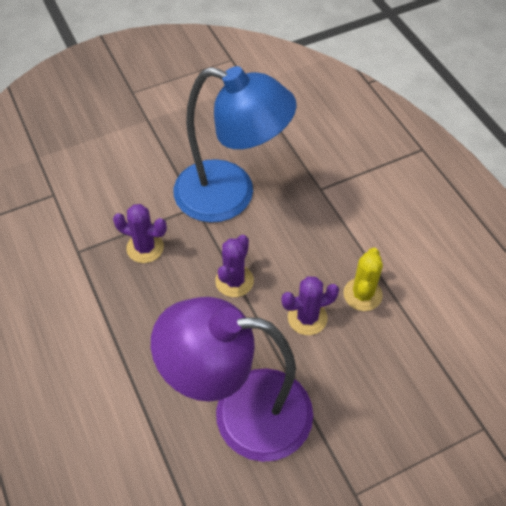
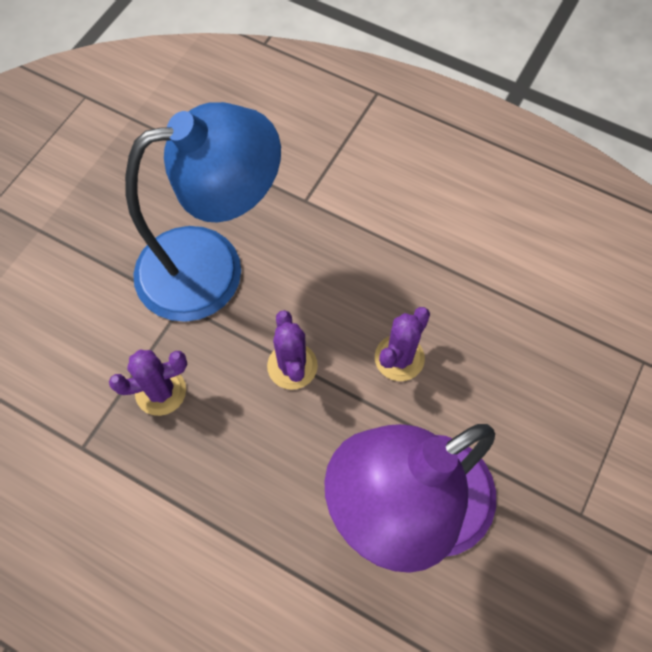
camera: 35 degrees left, 10 degrees up
(362, 294) = (435, 295): yellow cactus -> none

